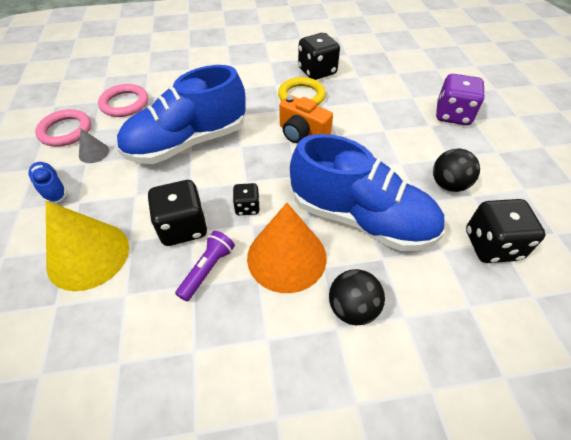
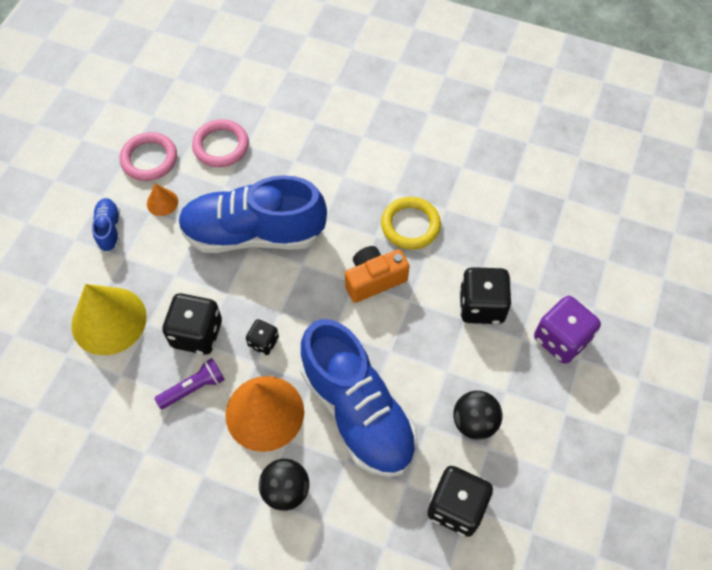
camera: 30 degrees right, 10 degrees up
(94, 153) = (162, 202): grey cone -> orange cone
(302, 134) = (374, 280): orange camera -> orange camera turned 90 degrees clockwise
(317, 71) = (455, 195): black dice -> black dice (481, 306)

